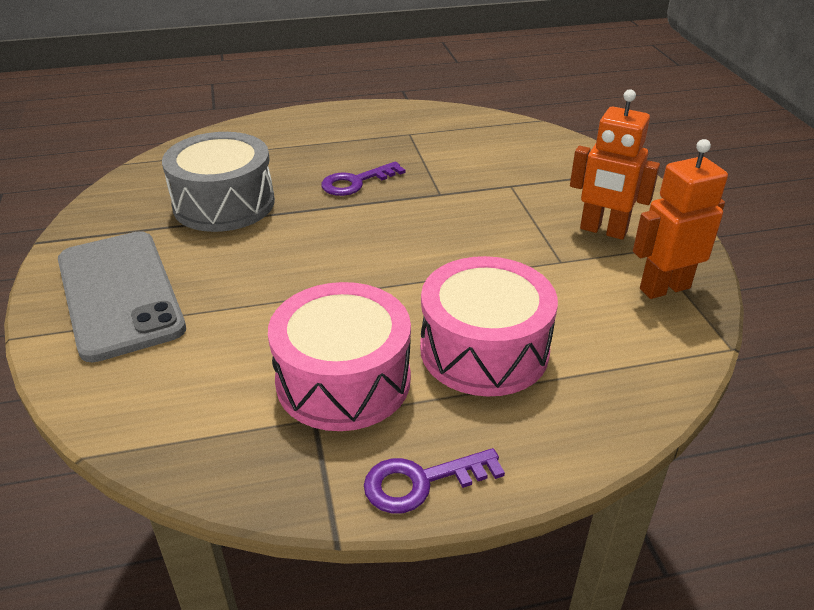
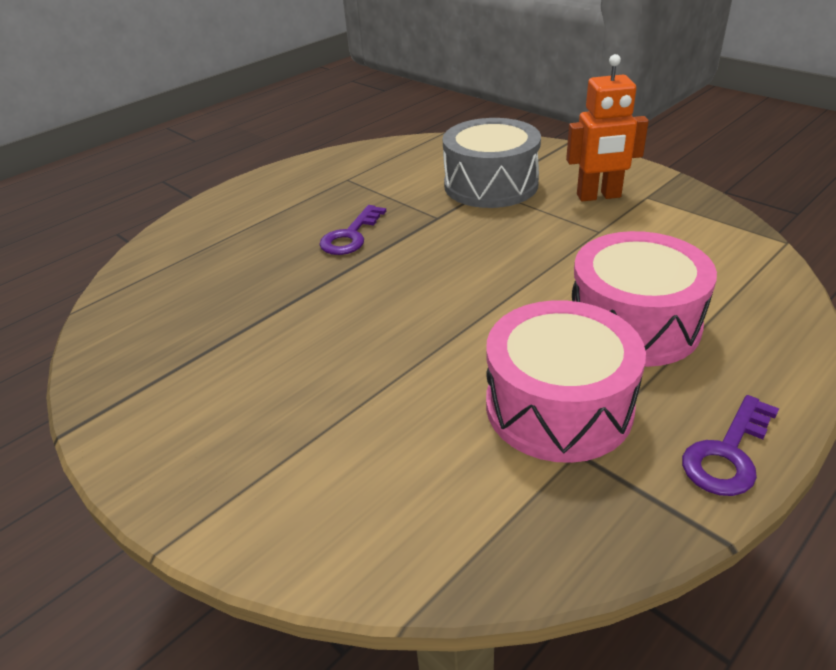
camera: 30 degrees left, 0 degrees up
(119, 294) = (234, 440): grey phone -> none
(224, 204) = (241, 305): grey drum -> grey drum (491, 185)
(664, 288) = (692, 220): orange robot -> none

